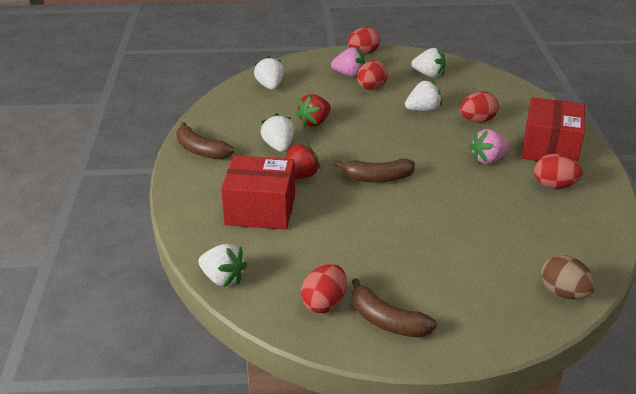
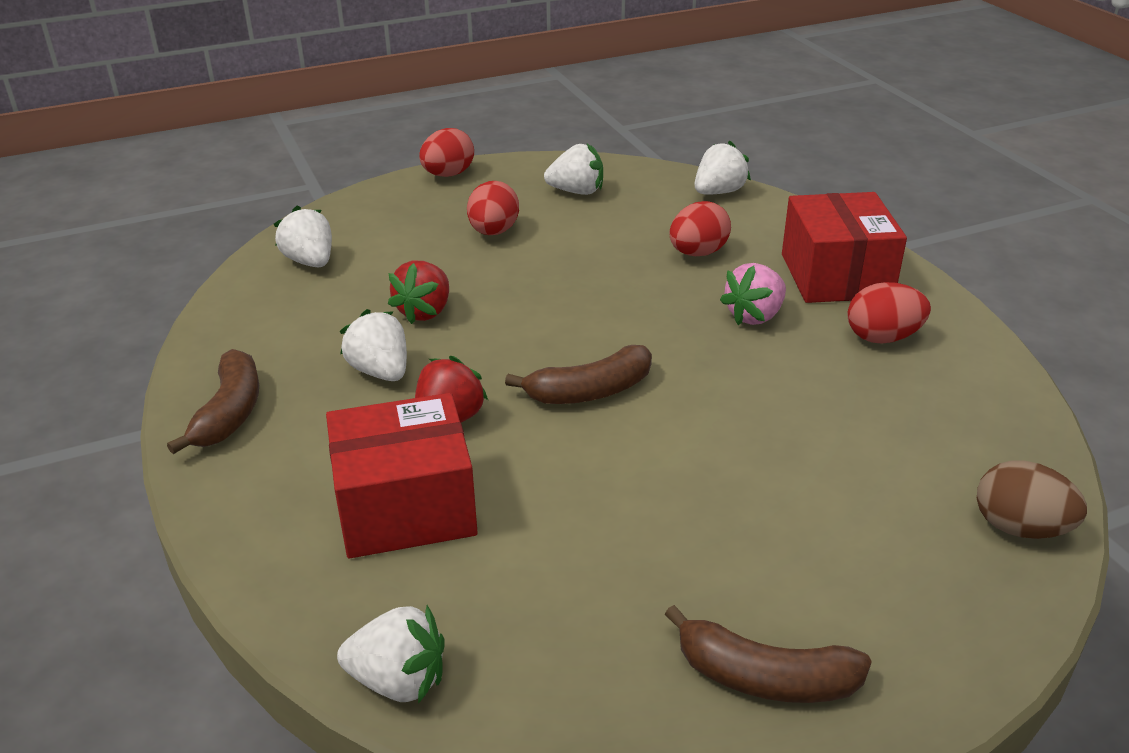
camera: 20 degrees left, 0 degrees up
(201, 150) = (230, 412): brown banana -> brown banana turned 105 degrees counterclockwise
(324, 303) = (629, 675): red egg -> none
(349, 74) = (443, 215): pink strawberry -> none
(423, 110) = (600, 252): white strawberry -> white strawberry (718, 192)

